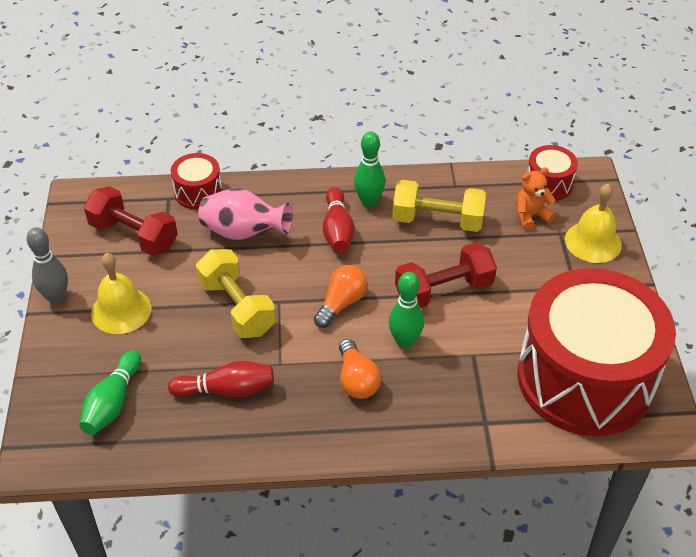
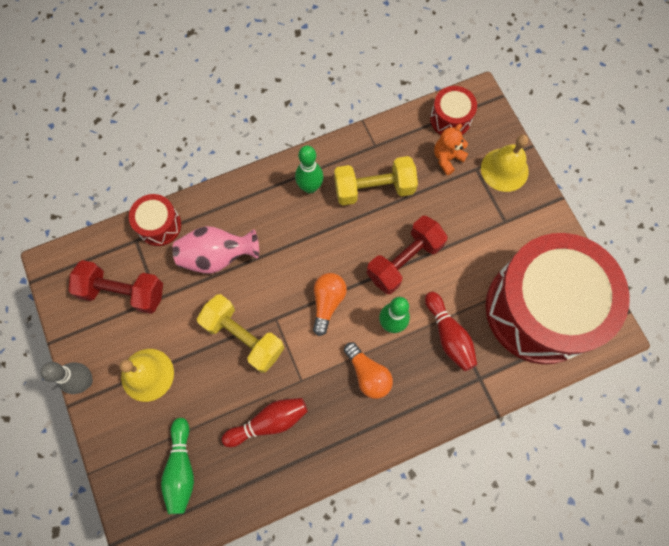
camera: 20 degrees left, 25 degrees up
(337, 230) = (295, 226): red bowling pin -> red bowling pin (448, 335)

